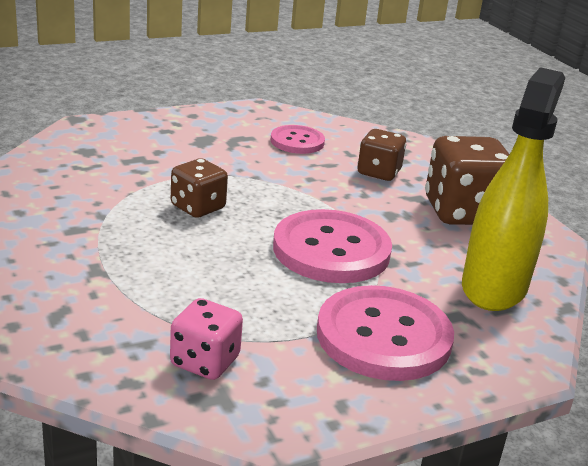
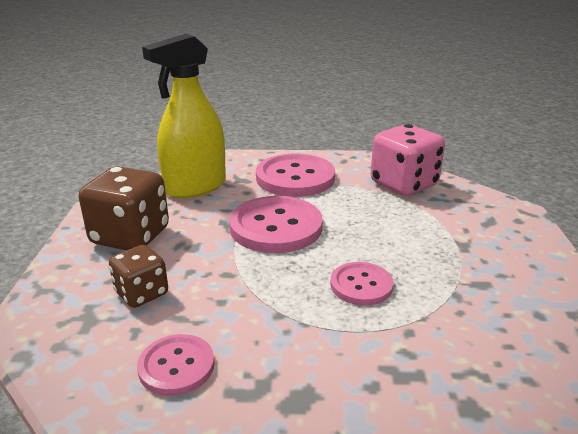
camera: 150 degrees left, 0 degrees up
(198, 207) = (361, 285): brown dice -> pink button
(205, 361) = (403, 184): pink dice -> pink dice, size x1.70

